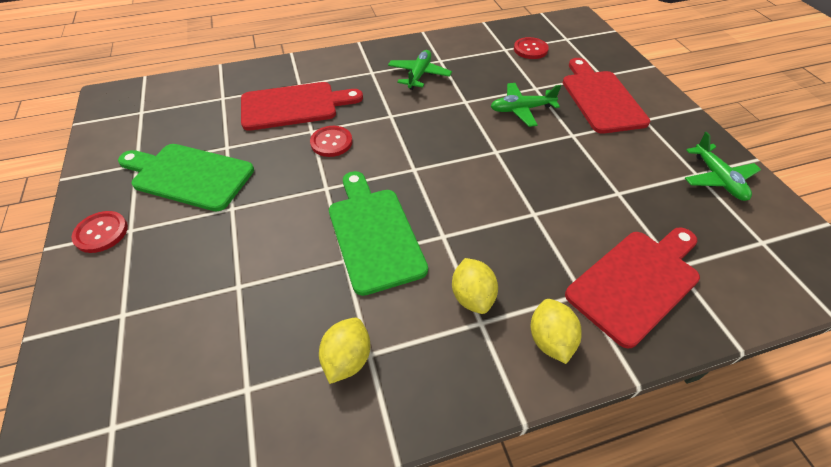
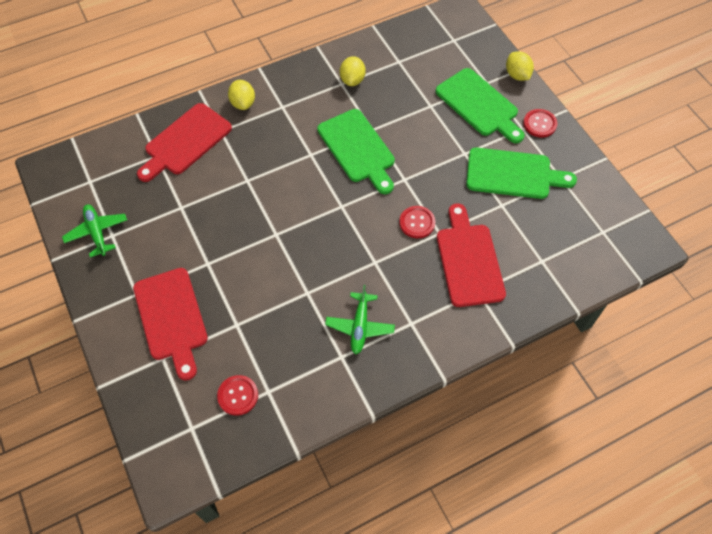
camera: 170 degrees right, 10 degrees up
(163, 275) = (479, 105): none -> green cutting board
(294, 106) = (468, 260): red cutting board -> red cutting board turned 105 degrees clockwise
(472, 296) = (288, 119): yellow lemon -> yellow lemon (517, 75)
(521, 109) = (252, 289): green plane -> none

